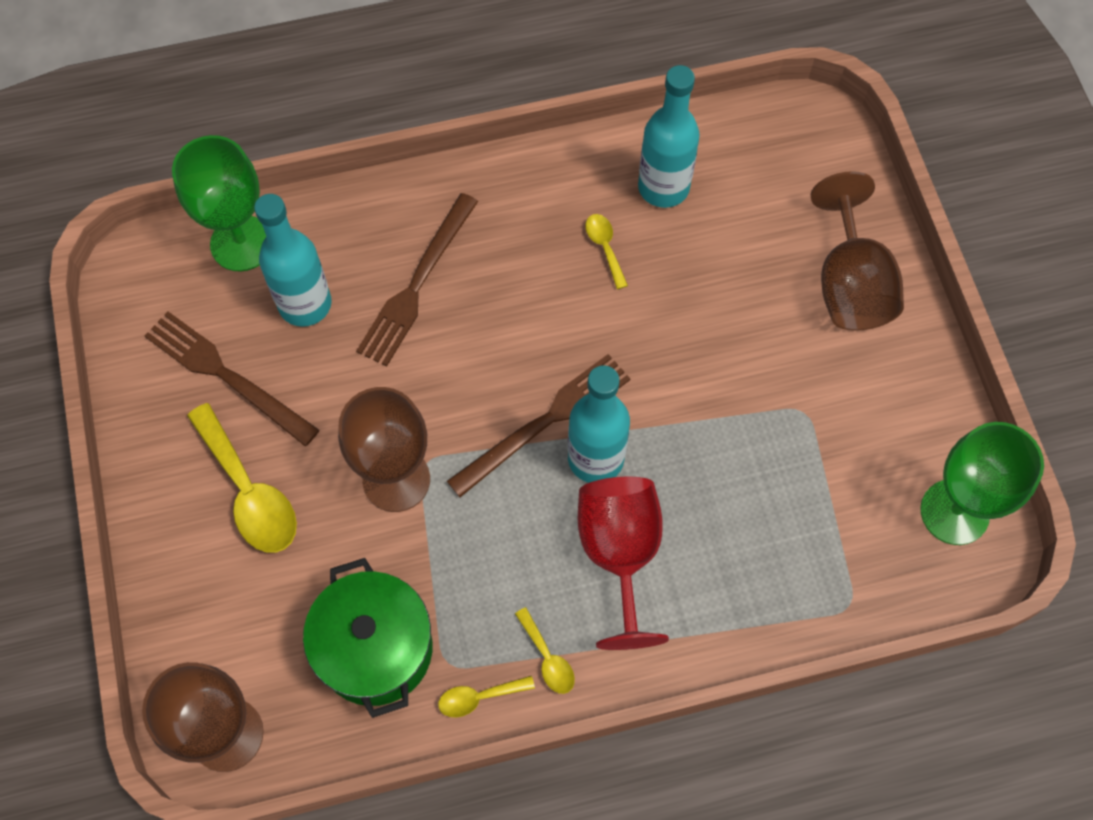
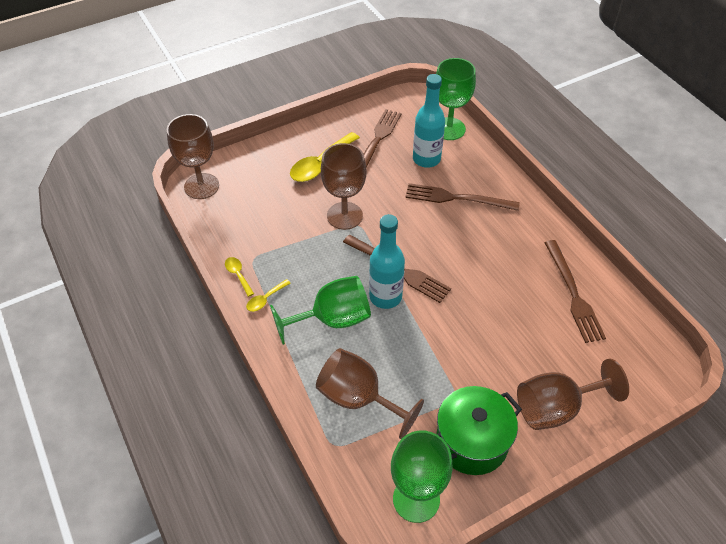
camera: 75 degrees right, 15 degrees down
(375, 649) = (254, 229): green pot -> green pot (471, 442)
(605, 247) = (518, 274): yellow spoon -> none
(620, 555) = (332, 319): red goblet -> green goblet
(663, 187) = (573, 294): turquoise bottle -> brown fork
(778, 549) = (359, 398): none -> brown goblet

